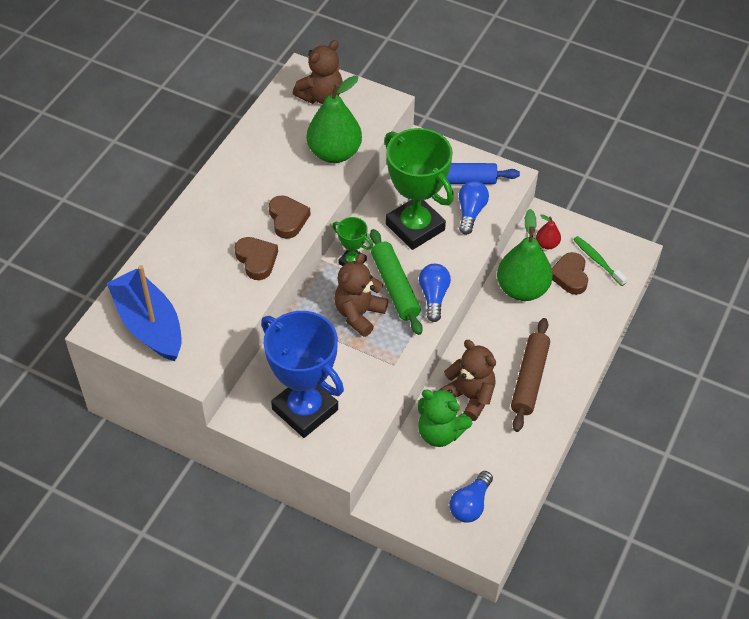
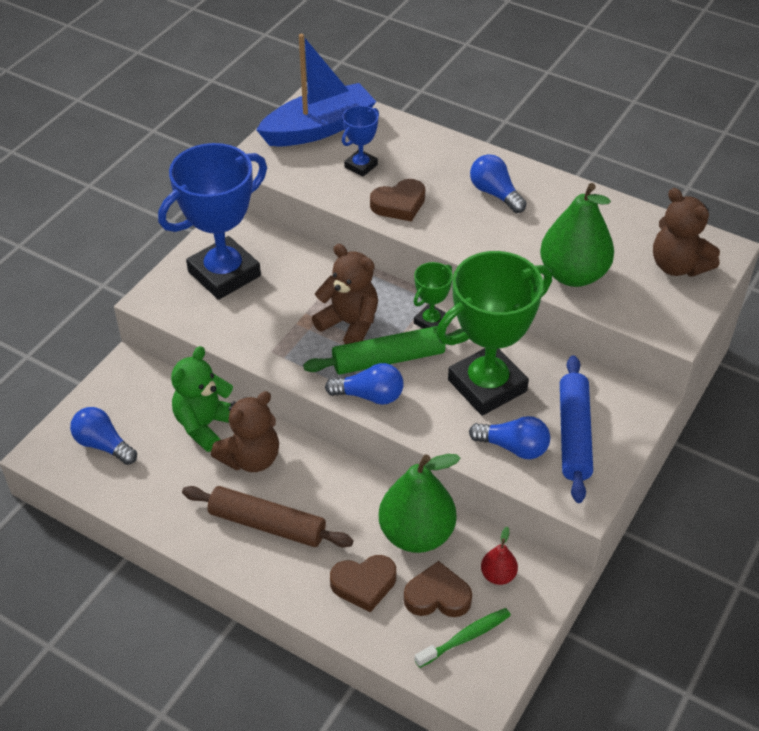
camera: 95 degrees right, 5 degrees down
(205, 289) = (361, 166): none -> blue trophy
(242, 198) = (495, 194): none -> blue light bulb
(288, 219) = (460, 230): brown heart -> brown heart (364, 584)

